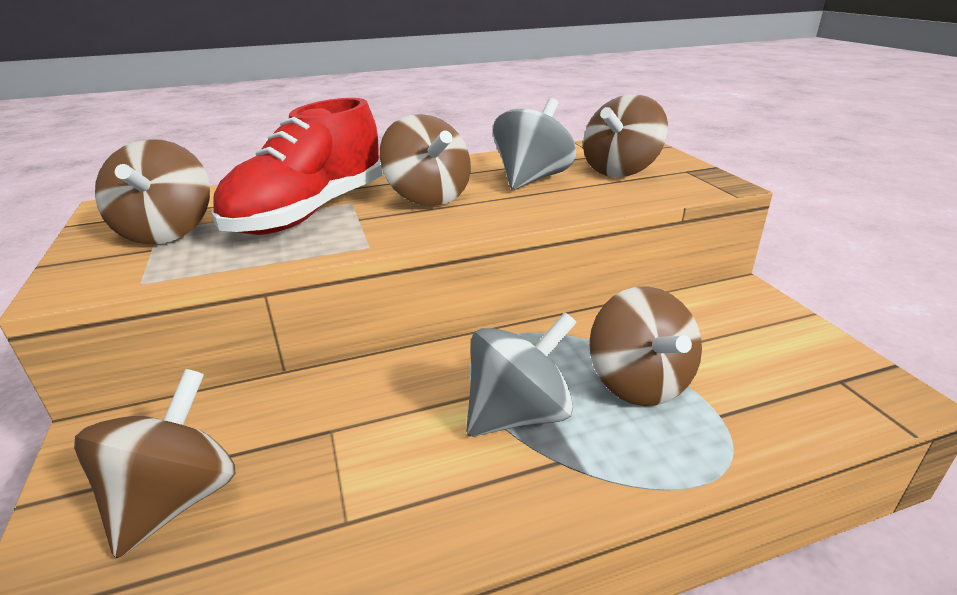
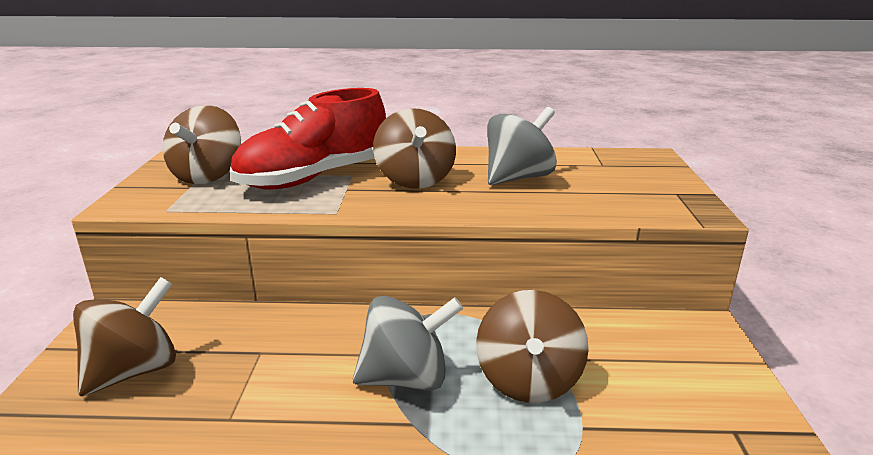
camera: 20 degrees right, 5 degrees down
(620, 170) = (609, 182): brown spinning top -> none

